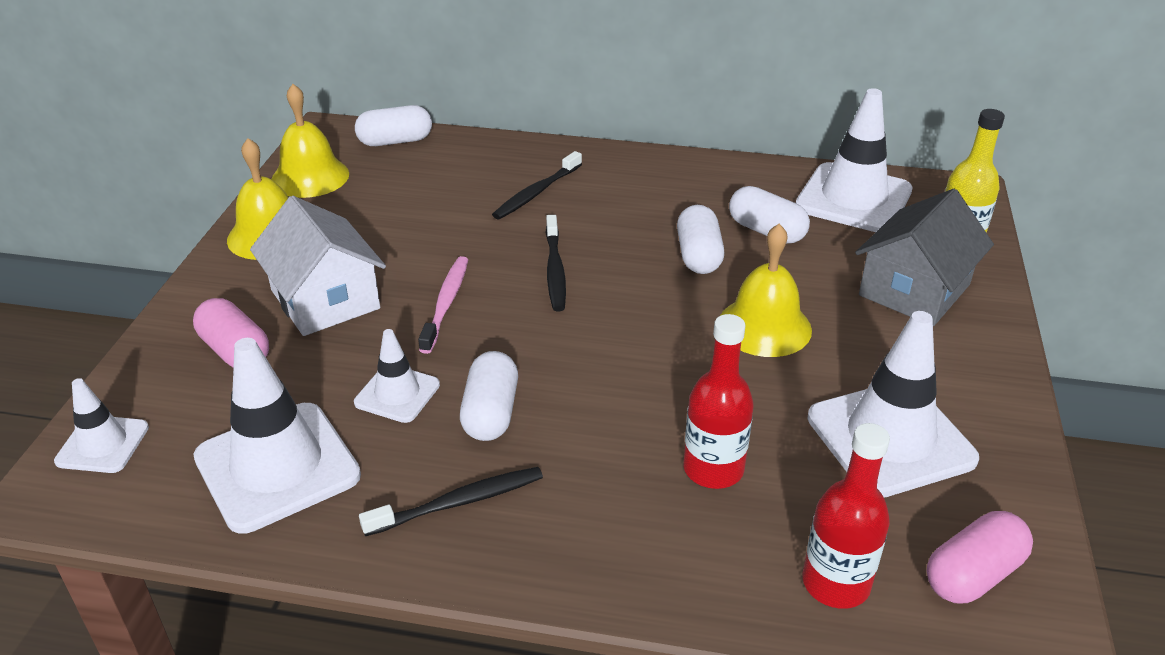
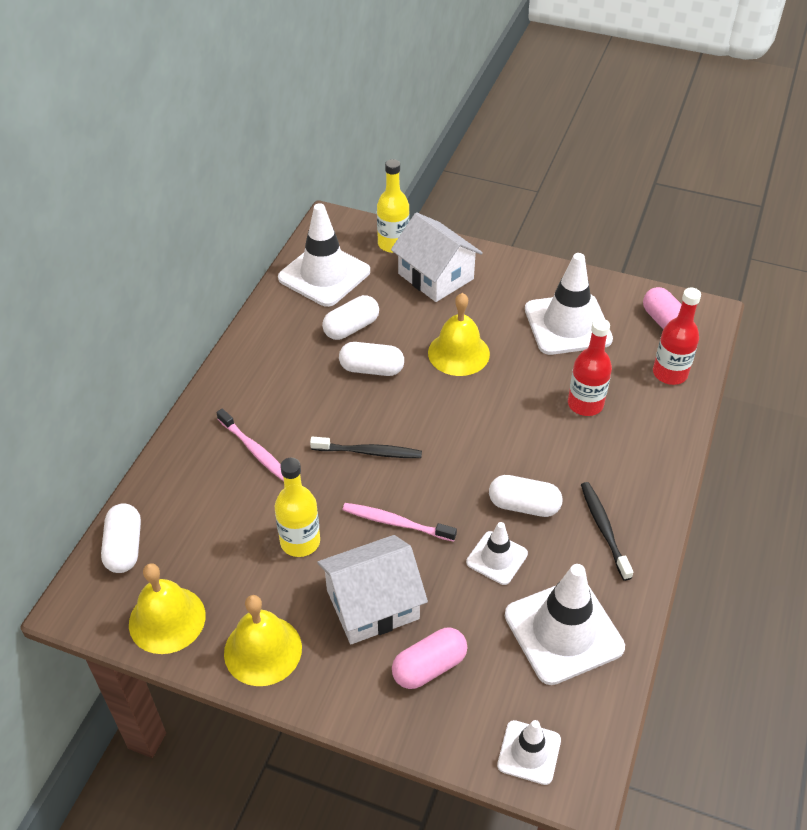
camera: 80 degrees left, 10 degrees up
(411, 239) = (300, 542): none -> yellow bottle
(537, 192) = (255, 450): black toothbrush -> pink toothbrush
(914, 290) = (436, 276): grey house -> white house

